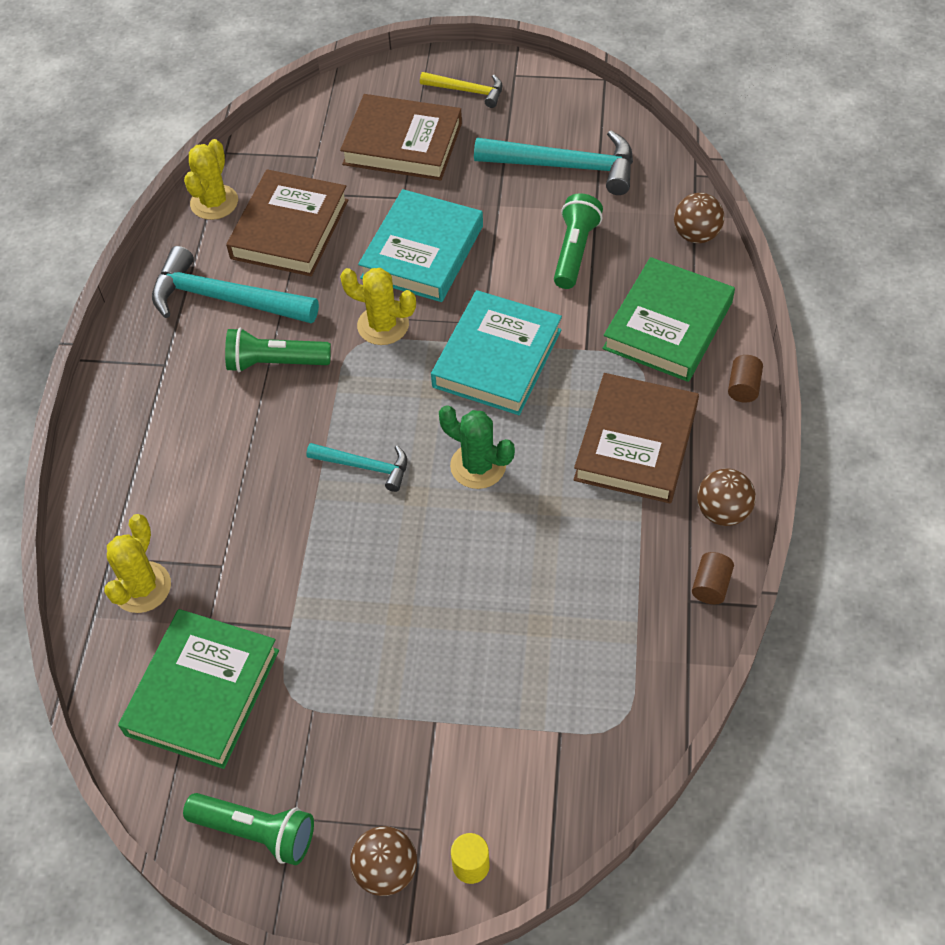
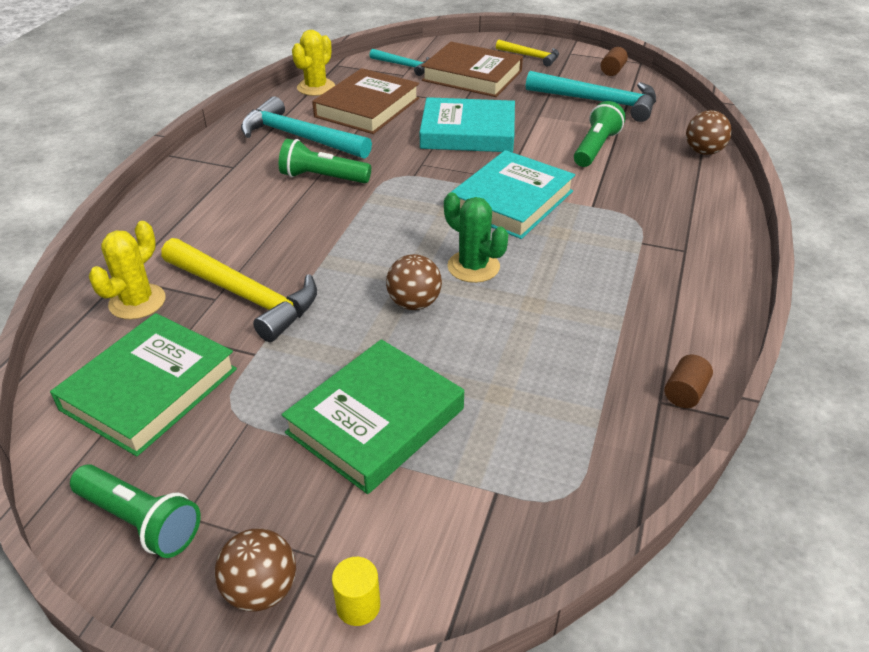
camera: 10 degrees right, 15 degrees down
(252, 555) = (245, 295): none -> yellow hammer
(365, 466) = (371, 252): turquoise hammer -> turquoise hammer (404, 66)
(383, 325) = (420, 168): yellow cactus -> none
(422, 252) = (468, 132): turquoise book -> turquoise book turned 60 degrees clockwise
(635, 443) = (625, 273): brown book -> none
(667, 325) = (669, 201): green book -> green book (375, 420)
(722, 512) = (704, 336): brown ball -> brown ball (414, 303)
(743, 387) = (735, 251): brown cylinder -> brown cylinder (612, 71)

